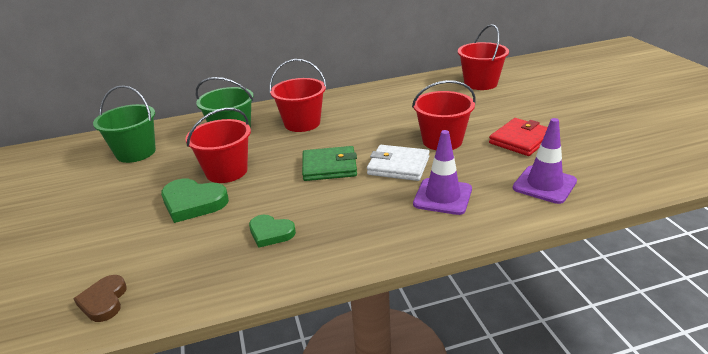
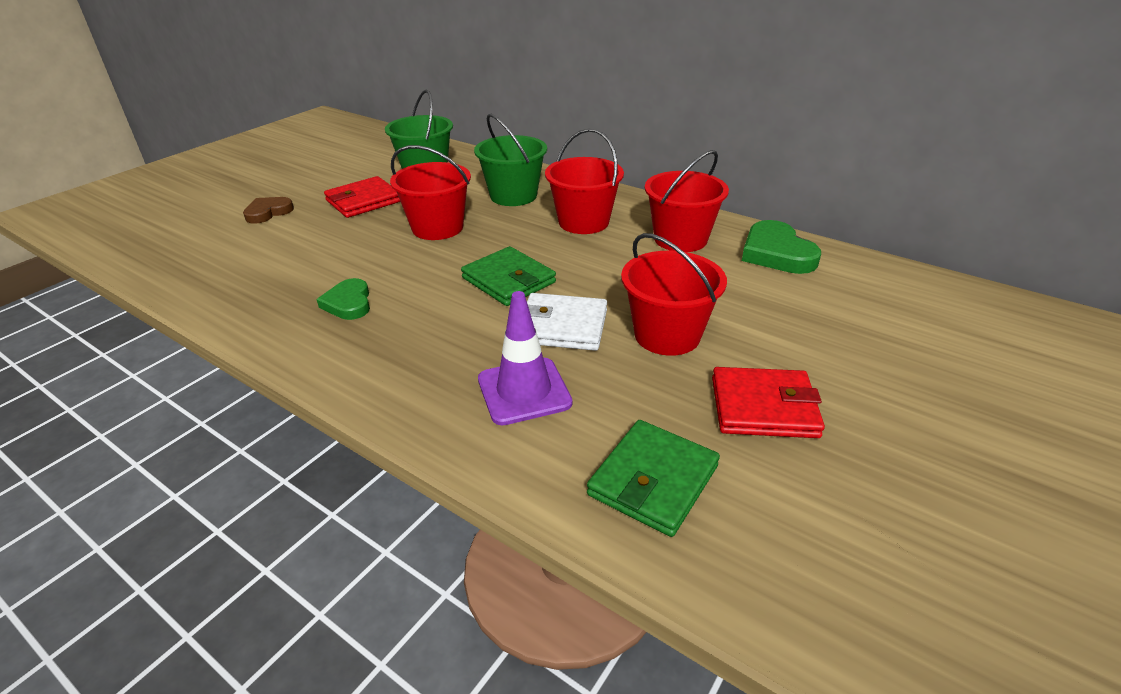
camera: 50 degrees right, 5 degrees up
(104, 301) = (194, 270): brown heart -> brown heart (268, 212)
(133, 190) = (363, 201): none -> red wallet
(193, 203) = (366, 238): green heart -> green heart (776, 253)
(398, 166) = (562, 326): white wallet -> white wallet turned 60 degrees counterclockwise
(480, 83) = (892, 301): red bucket -> red bucket (680, 239)
(544, 185) = (653, 480): purple traffic cone -> green wallet

